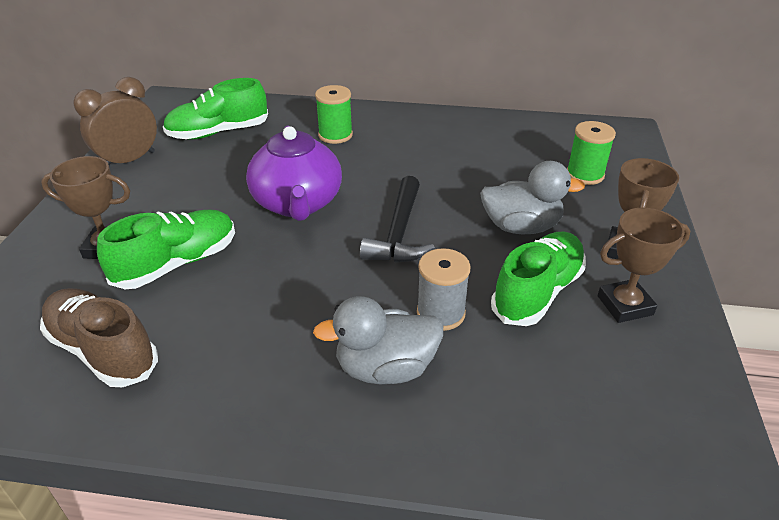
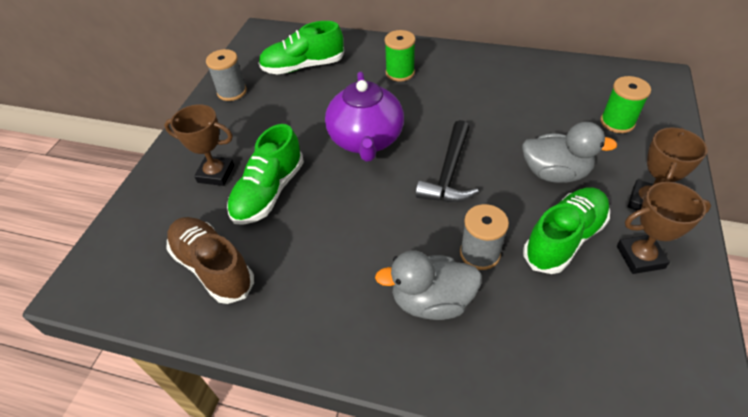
camera: 10 degrees right, 10 degrees up
(129, 160) = (232, 92): brown clock -> grey spool
(177, 263) = (269, 192): green shoe -> green shoe turned 150 degrees clockwise

